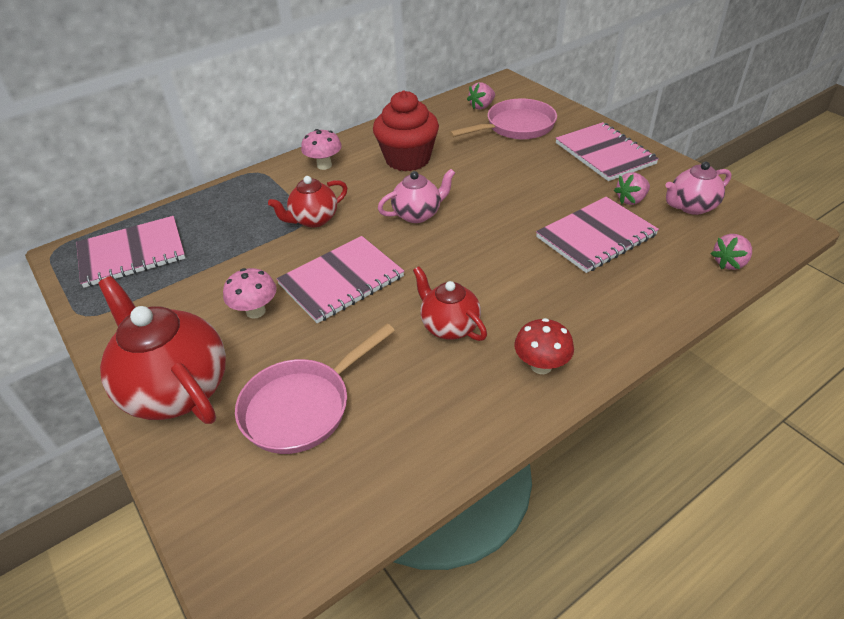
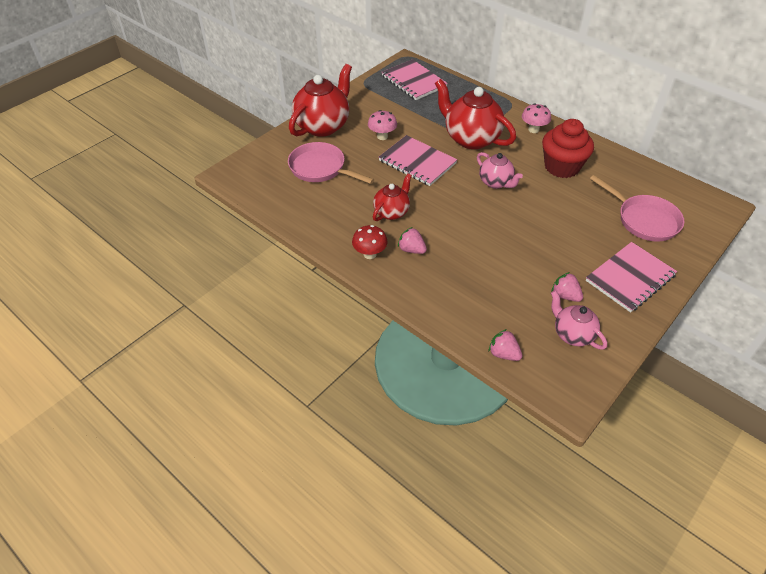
camera: 75 degrees right, 5 degrees up
(313, 220) = (471, 138): red teapot -> red teapot, size x1.77
(481, 106) = (667, 196): pink strawberry -> pink strawberry (411, 250)
(596, 236) = (507, 275): pink notebook -> none

